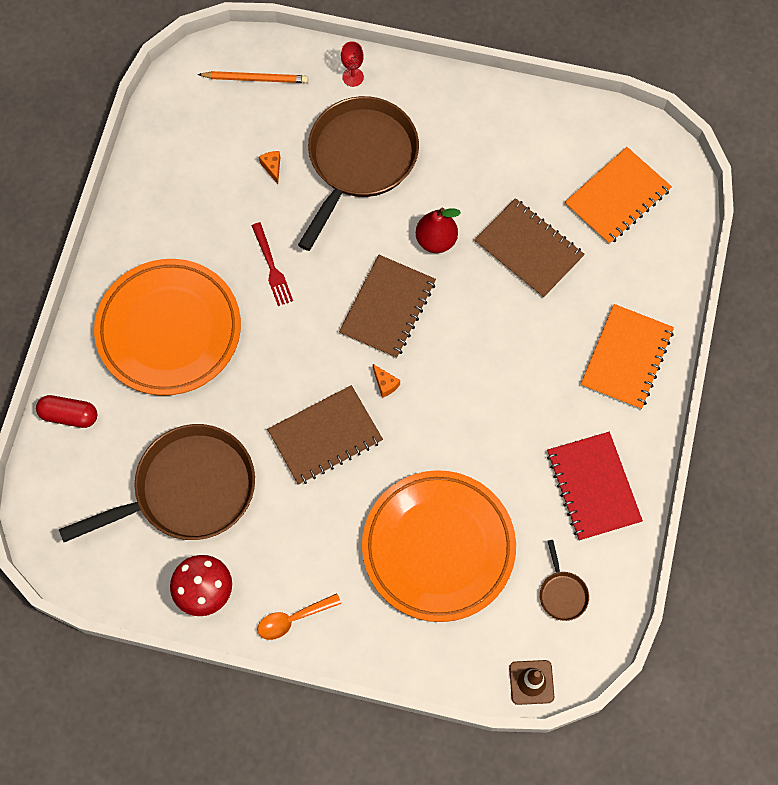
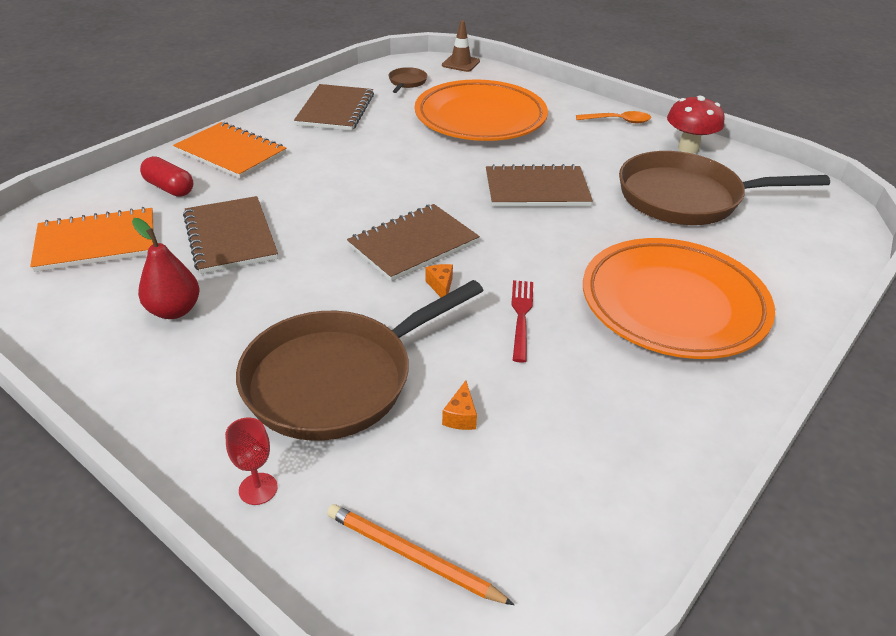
camera: 155 degrees left, 30 degrees down
(69, 415) = (810, 277): red capsule -> red capsule (169, 188)
(385, 384) = (457, 200): orange cheese -> orange cheese (441, 286)
(436, 240) = (316, 275): red pear -> red pear (174, 310)
(593, 487) = (335, 110): red notebook -> brown notebook
(626, 358) = (231, 153): orange notebook -> orange notebook turned 75 degrees clockwise

